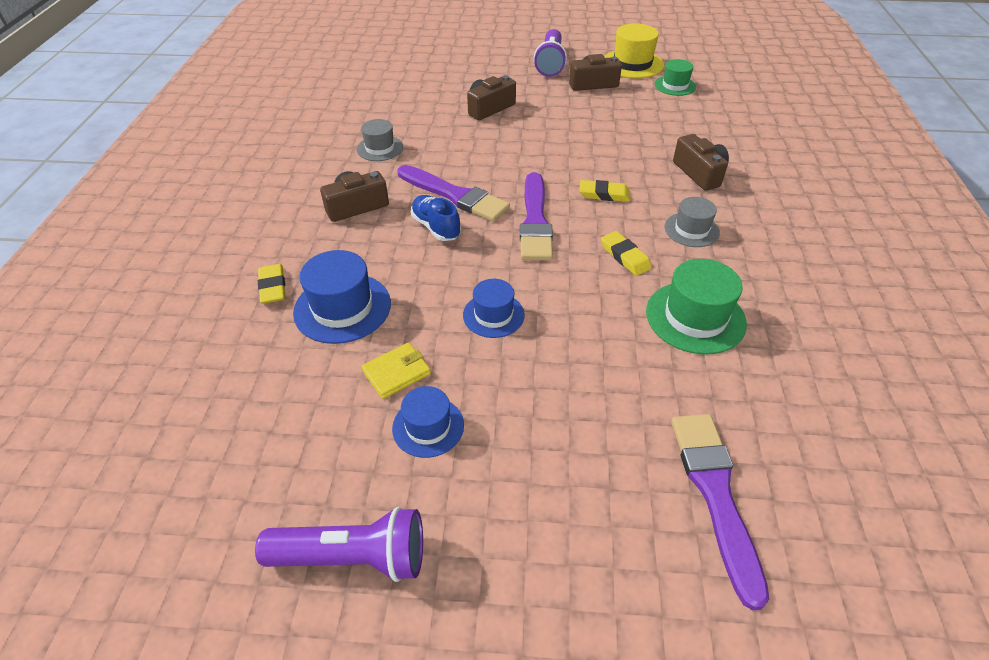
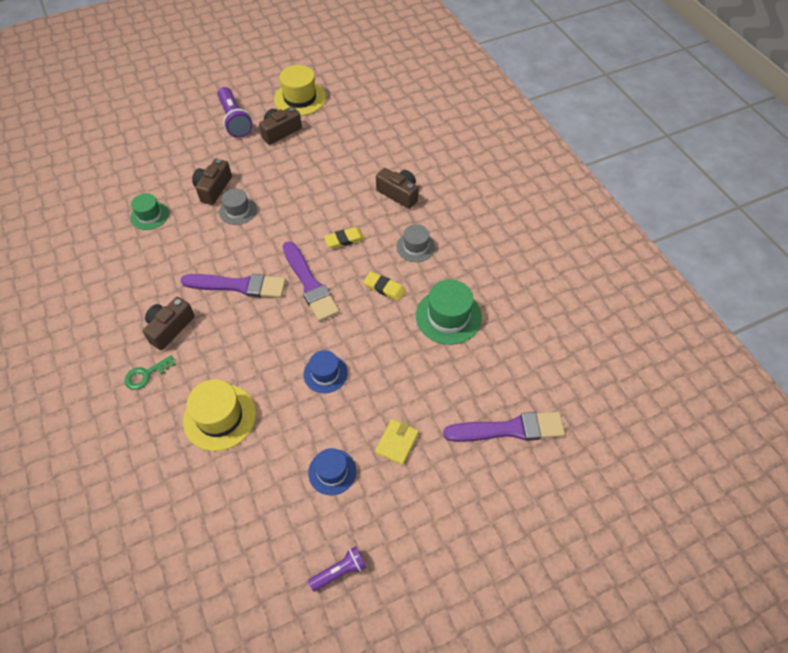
camera: 30 degrees left, 10 degrees up
(272, 287) = (156, 425): yellow eraser -> none
(300, 237) = (146, 375): none -> green key
(342, 308) = (220, 417): blue hat -> yellow hat
(353, 556) = (339, 571): purple flashlight -> purple flashlight, size x0.59
(380, 148) = (150, 264): grey hat -> grey hat (238, 210)
(396, 372) = (289, 446): yellow wallet -> yellow wallet (397, 442)
(436, 227) = (242, 320): blue shoe -> none
(675, 85) = (343, 111): green hat -> green hat (149, 215)
(715, 494) = (509, 429): purple brush -> purple brush turned 120 degrees clockwise

